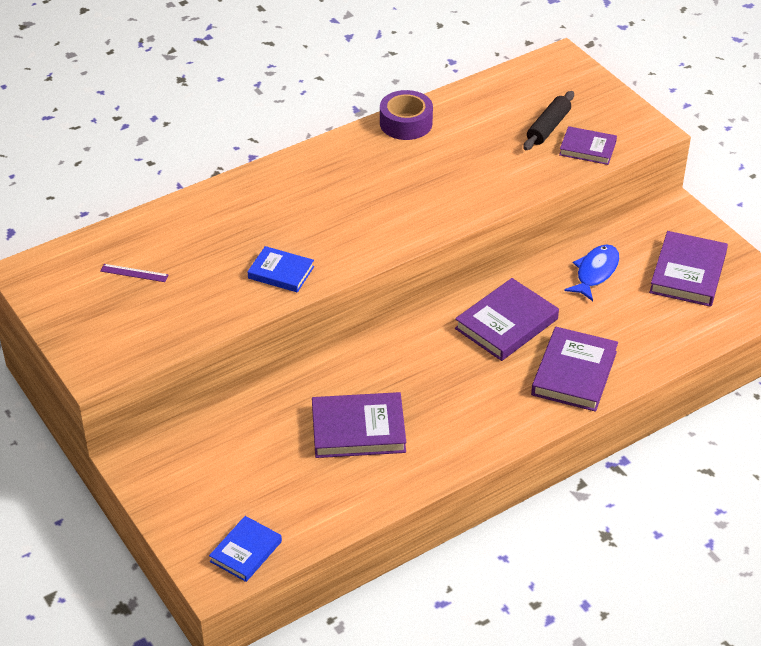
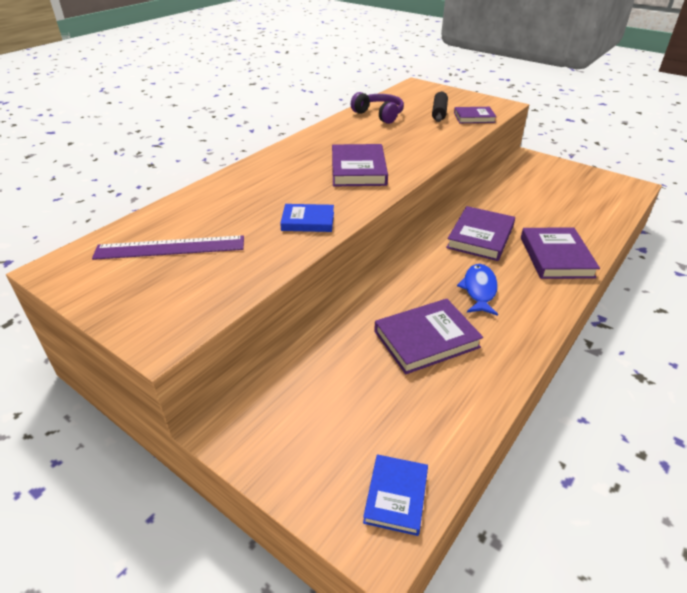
camera: 20 degrees left, 5 degrees down
(134, 273) = (170, 247): purple ruler -> purple ruler, size x2.17
(406, 123) = (342, 124): purple tape -> none
(465, 115) = (379, 115): none -> purple headphones
(595, 272) = (511, 196): blue fish -> blue fish (479, 290)
(688, 273) = (568, 185): purple book -> purple book (358, 169)

